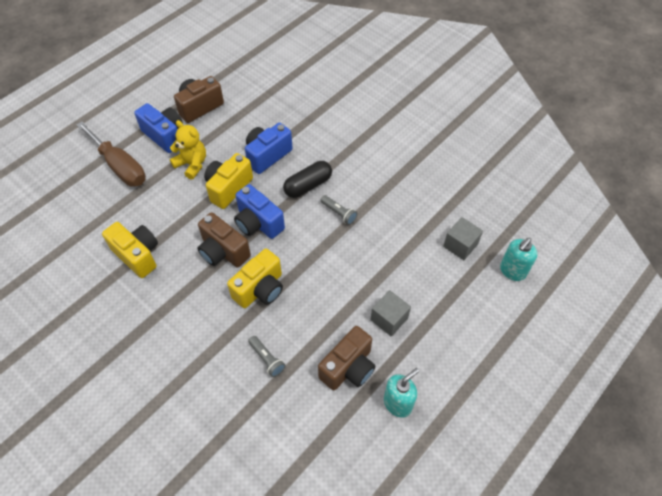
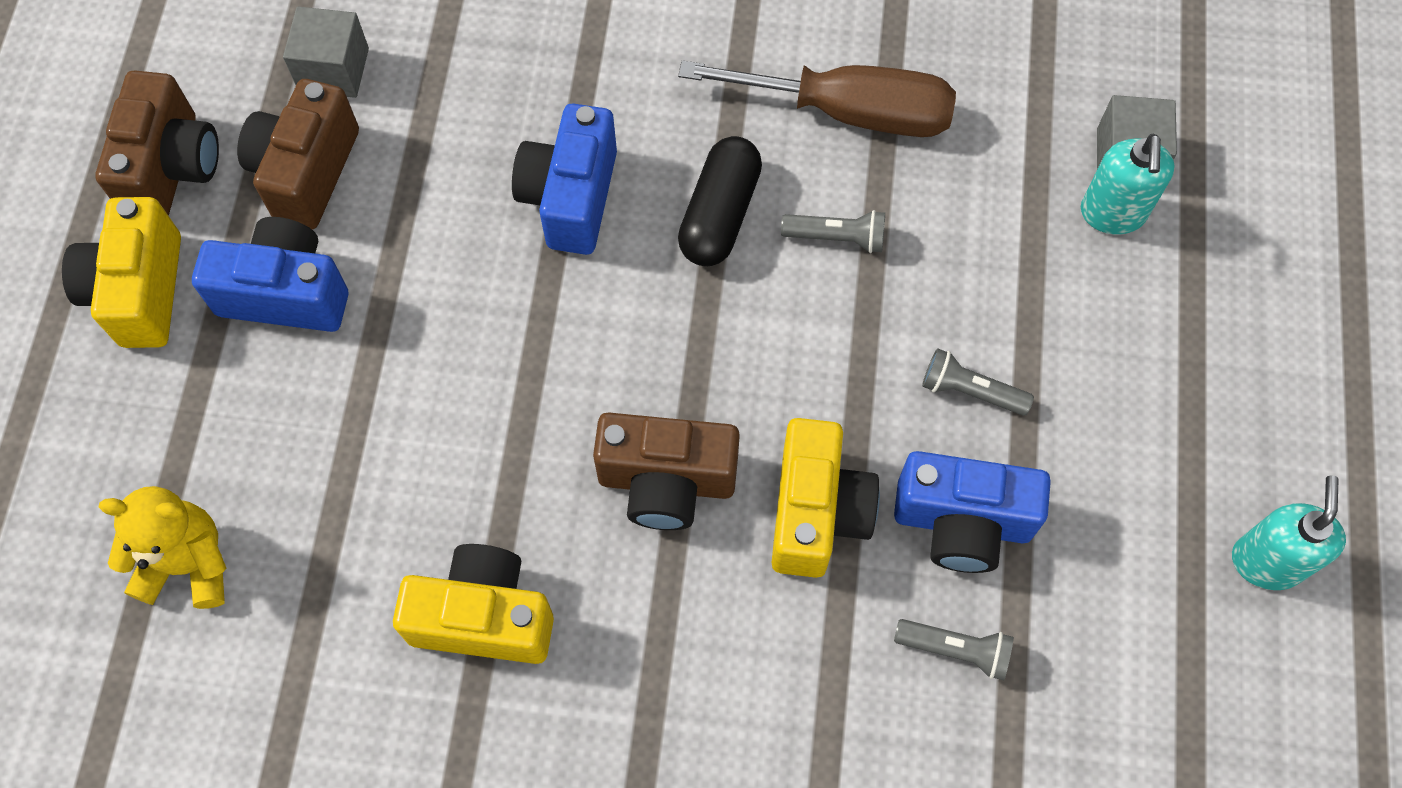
camera: 35 degrees left, 10 degrees up
(120, 166) = (245, 436): brown screwdriver -> brown screwdriver (849, 112)
(192, 164) = (416, 324): yellow teddy bear -> yellow teddy bear (187, 564)
(228, 188) = (550, 329): yellow camera -> yellow camera (140, 291)
(258, 223) = (686, 368): blue camera -> blue camera (962, 523)
(342, 284) = (970, 391): none -> grey flashlight
(348, 368) = (1123, 556): brown camera -> brown camera (172, 167)
(389, 319) = (1117, 402): grey cube -> grey cube (334, 70)
(512, 271) = (1261, 150): turquoise soap dispenser -> turquoise soap dispenser (1112, 213)

